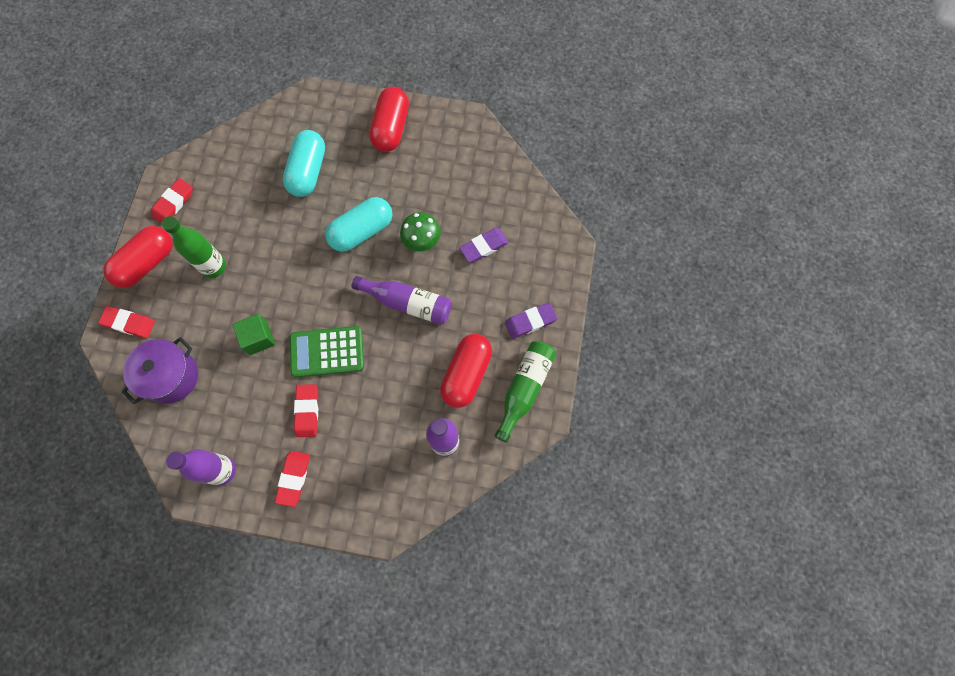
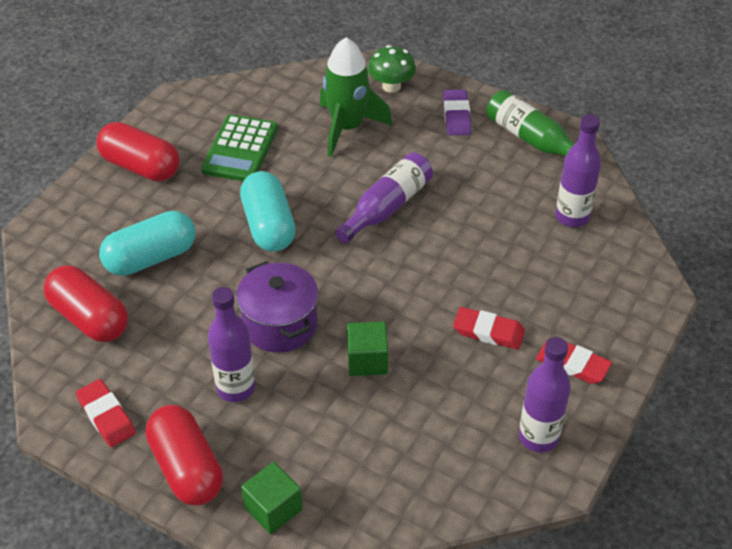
camera: 70 degrees left, 25 degrees down
(129, 323) = (273, 508): red eraser -> green cube
(171, 376) = (381, 470): purple pot -> purple pot (280, 324)
(213, 266) = (236, 388): green bottle -> purple bottle
(308, 171) = (151, 258): turquoise capsule -> turquoise capsule turned 60 degrees counterclockwise
(327, 352) = (417, 295): green calculator -> green calculator (240, 149)
(422, 241) = (311, 176): green mushroom -> green mushroom (391, 86)
(466, 374) = (497, 180): red capsule -> red capsule (89, 318)
(484, 246) = (347, 128): purple eraser -> green rocket

